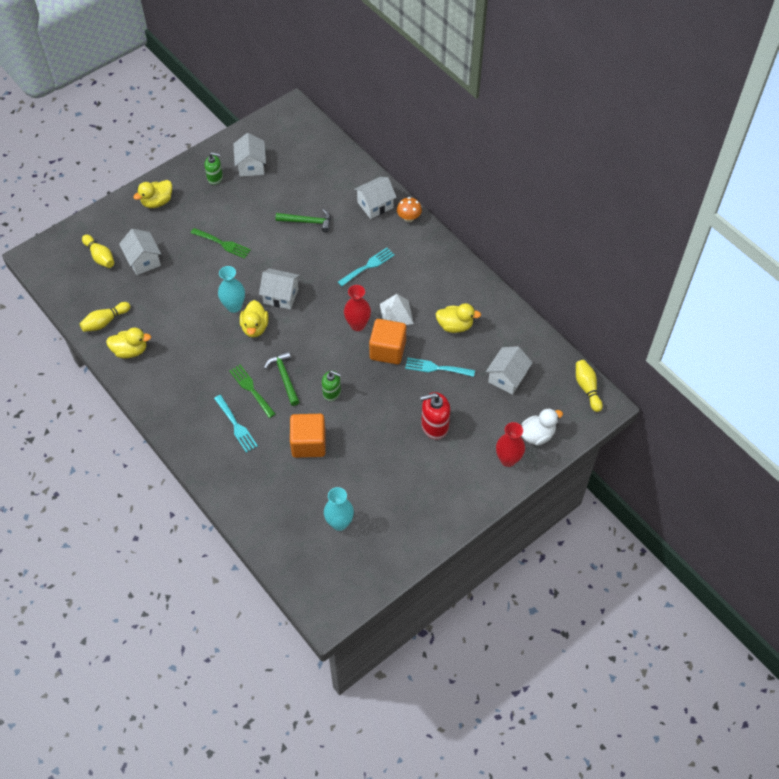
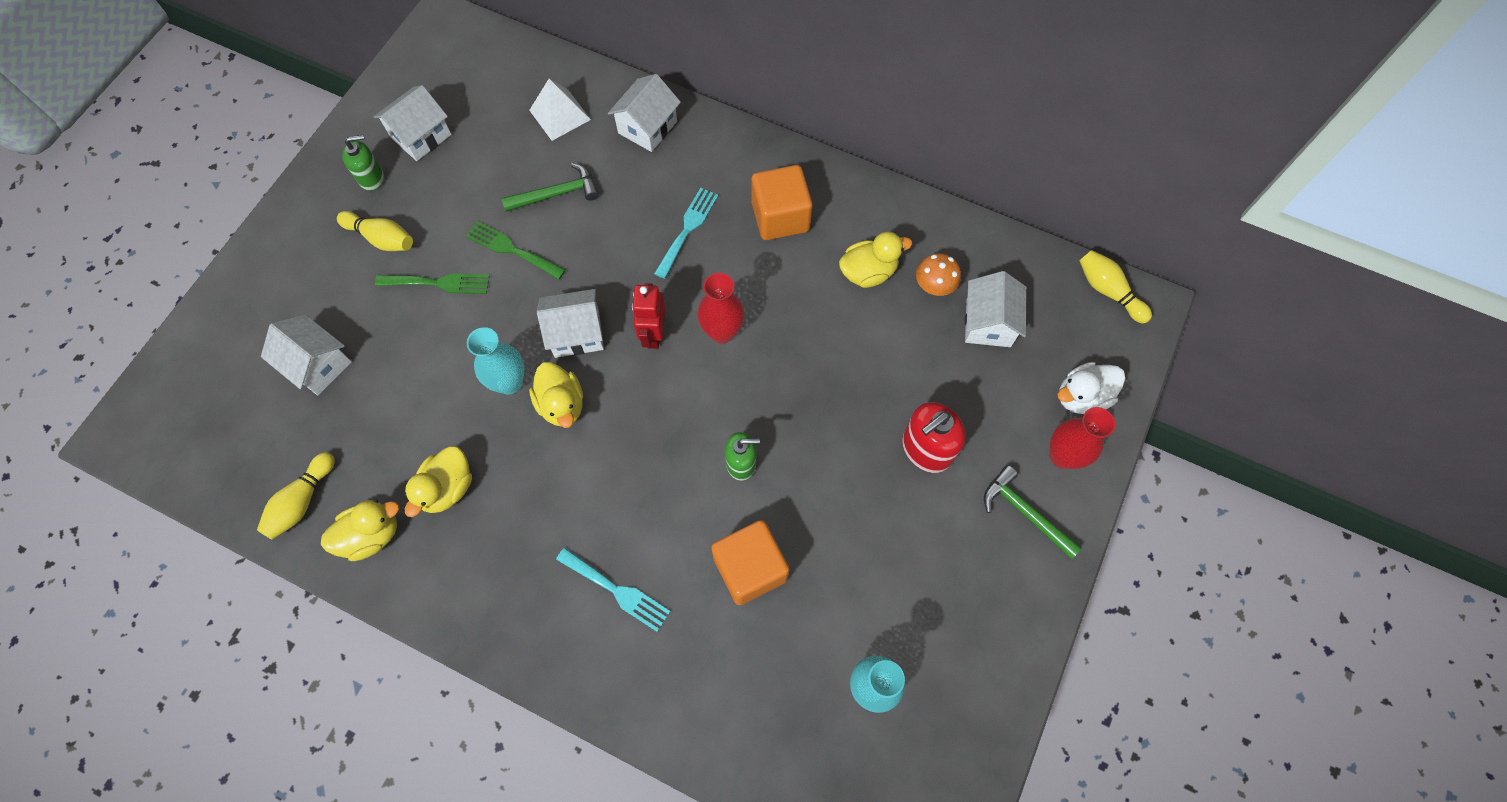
camera: 25 degrees left, 10 degrees up
(100, 256) = (239, 388): yellow bowling pin -> yellow bowling pin (381, 238)
(157, 202) = (294, 254): yellow duck -> yellow duck (447, 488)
(251, 165) = (421, 136): white house -> white house turned 75 degrees clockwise
(251, 389) = (609, 514): green fork -> green fork (511, 249)
(284, 377) = (653, 470): green hammer -> green hammer (1024, 512)
(320, 312) = (653, 334): none -> red robot
(387, 350) = (789, 354): orange cube -> orange cube (780, 217)
(396, 313) = (771, 289): white pyramid -> white pyramid (560, 114)
(409, 218) = (708, 128): orange mushroom -> orange mushroom (934, 286)
(436, 368) = (877, 352): turquoise fork -> none
(537, 435) = (1081, 397): white duck -> white duck turned 150 degrees counterclockwise

